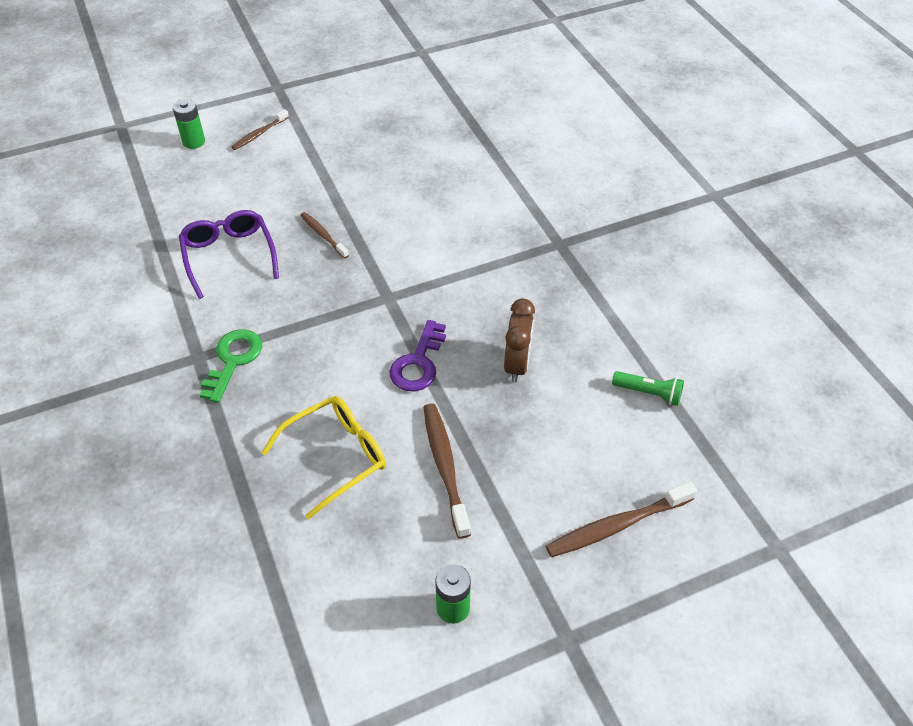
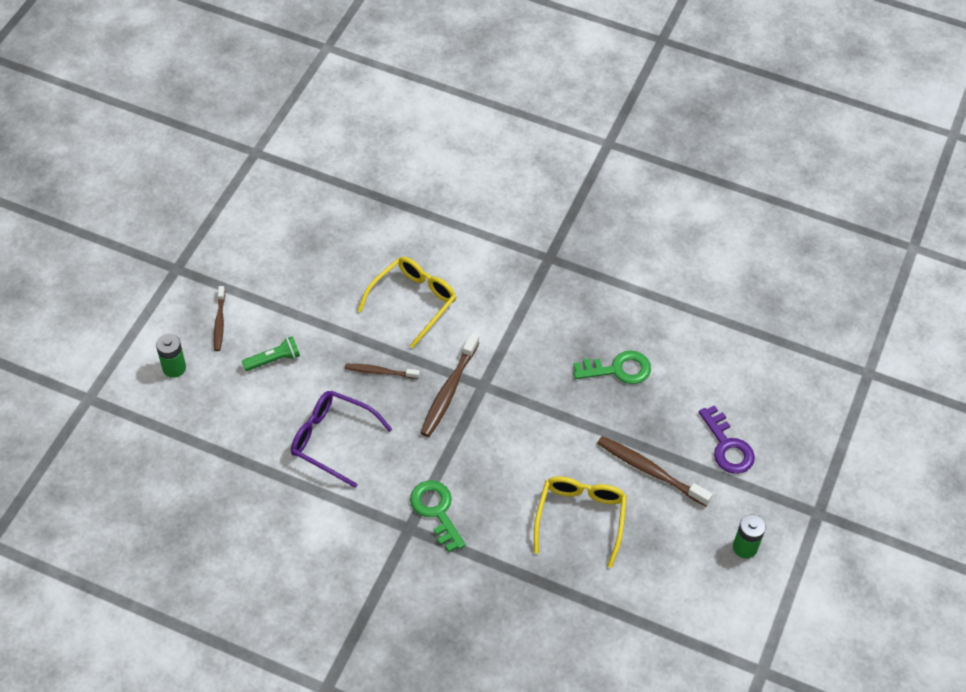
camera: 45 degrees left, 5 degrees up
(409, 206) = (413, 302): none -> yellow glasses
(418, 363) = (557, 416): purple key -> purple key (727, 446)
(517, 364) = (618, 369): brown clock -> green key
(617, 525) = (778, 428): brown toothbrush -> brown toothbrush (449, 391)
(648, 393) = (713, 328): green flashlight -> green flashlight (273, 360)

